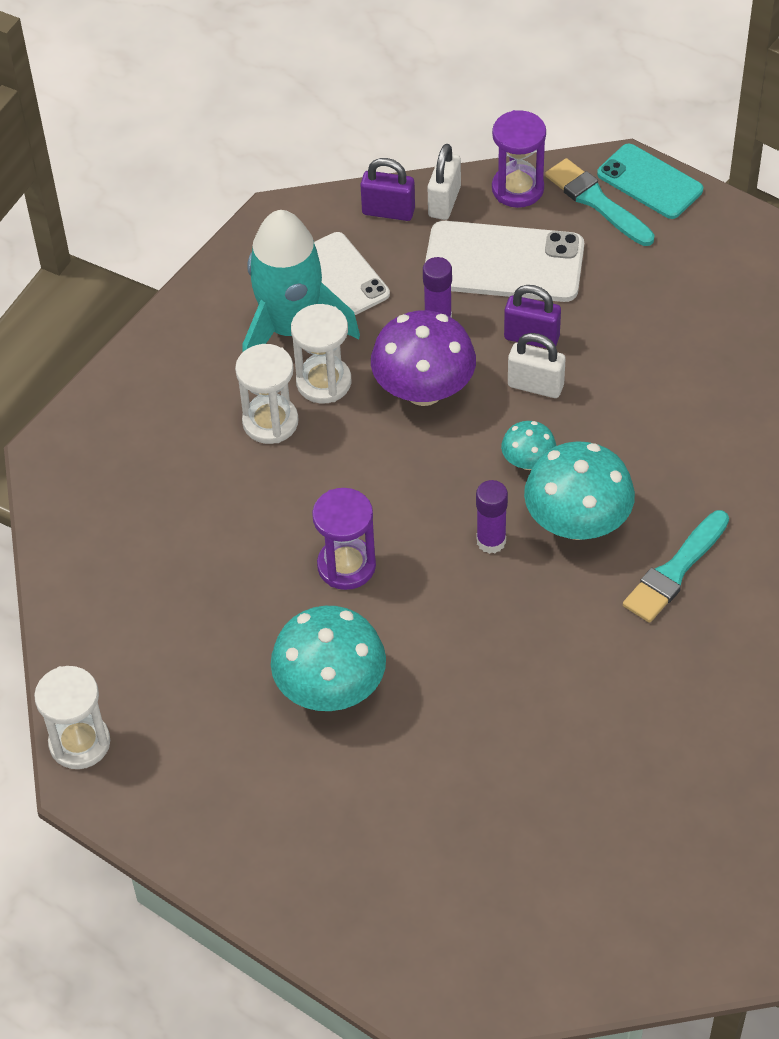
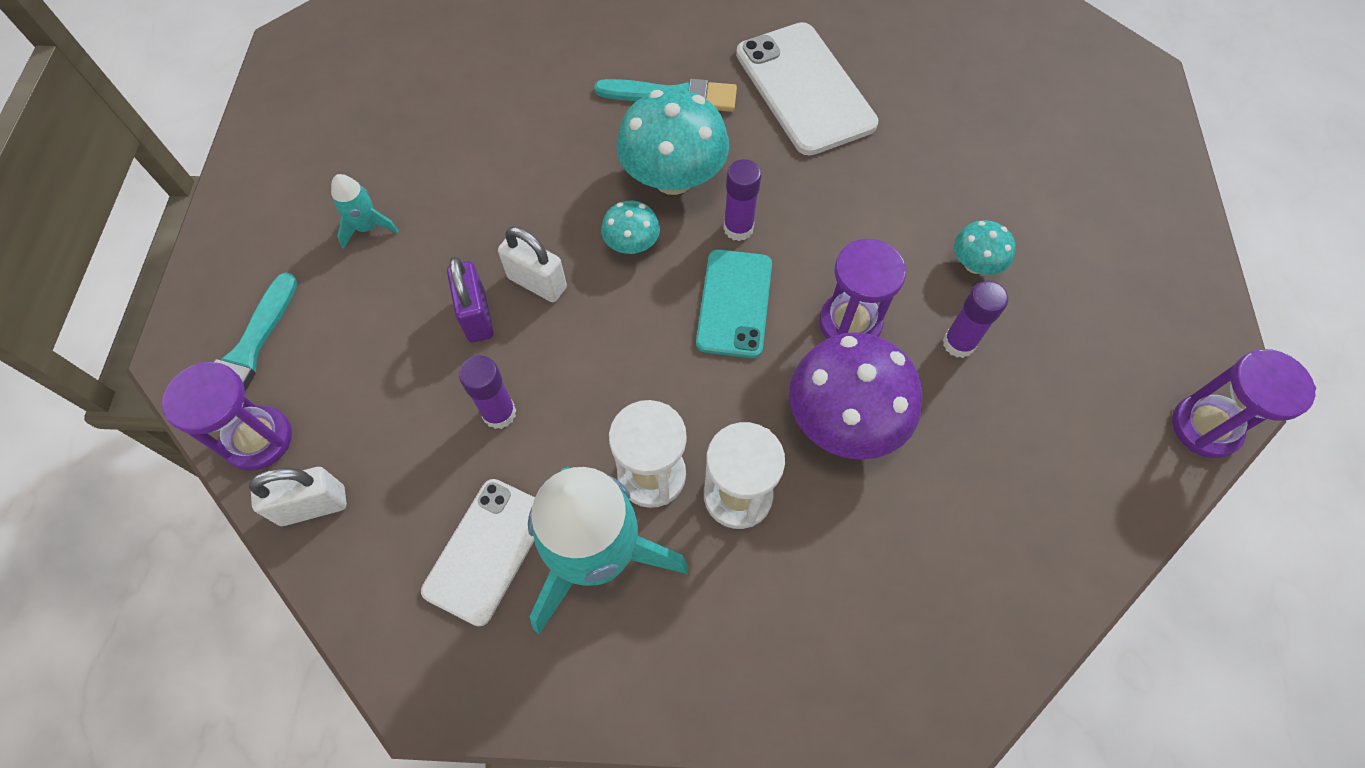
camera: 125 degrees left, 10 degrees up
(79, 743) = (1205, 427): white hourglass -> purple hourglass
(273, 627) = (958, 343): none -> purple glue stick
(330, 688) = (975, 264): turquoise mushroom -> turquoise mushroom, size x0.51
(388, 211) = (357, 560): purple padlock -> none
(424, 390) = (602, 374): purple mushroom -> purple mushroom (844, 420)
(503, 263) = (383, 394): white phone -> white phone (804, 89)
(535, 386) = (537, 283): white padlock -> white padlock turned 45 degrees counterclockwise
(649, 182) = (196, 318): turquoise phone -> turquoise phone (734, 303)
(669, 302) = (367, 227): none -> turquoise rocket

